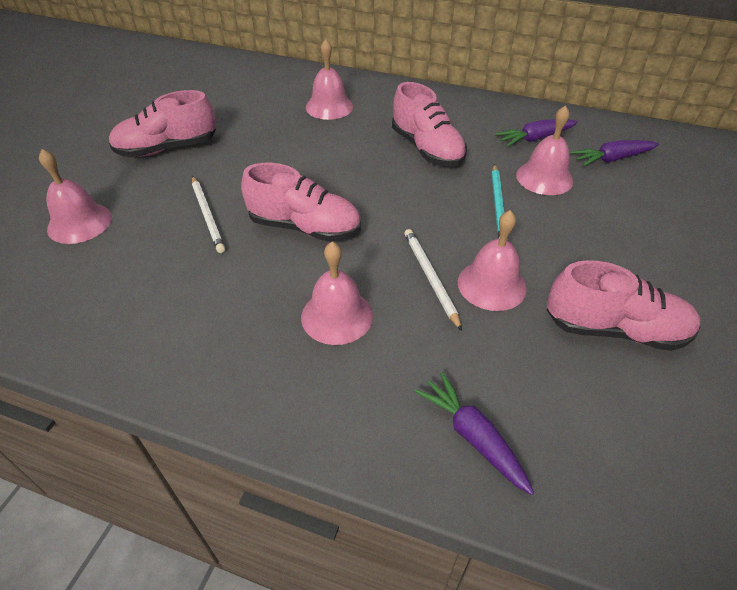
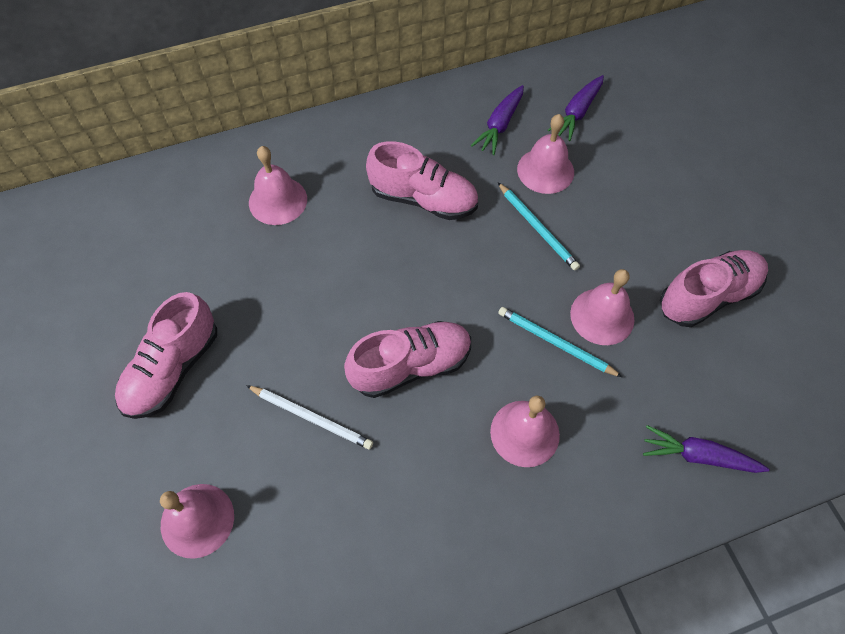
camera: 40 degrees left, 15 degrees up
(430, 278) = (555, 343): white pencil -> turquoise pencil

